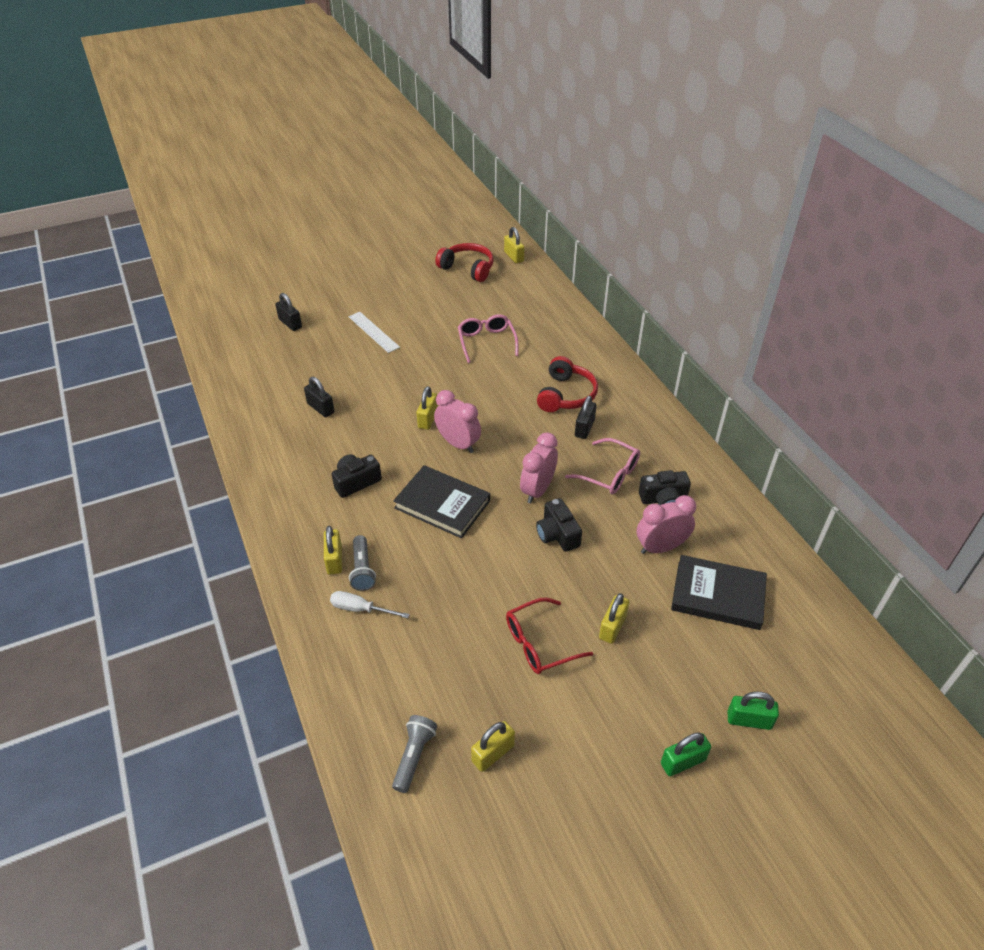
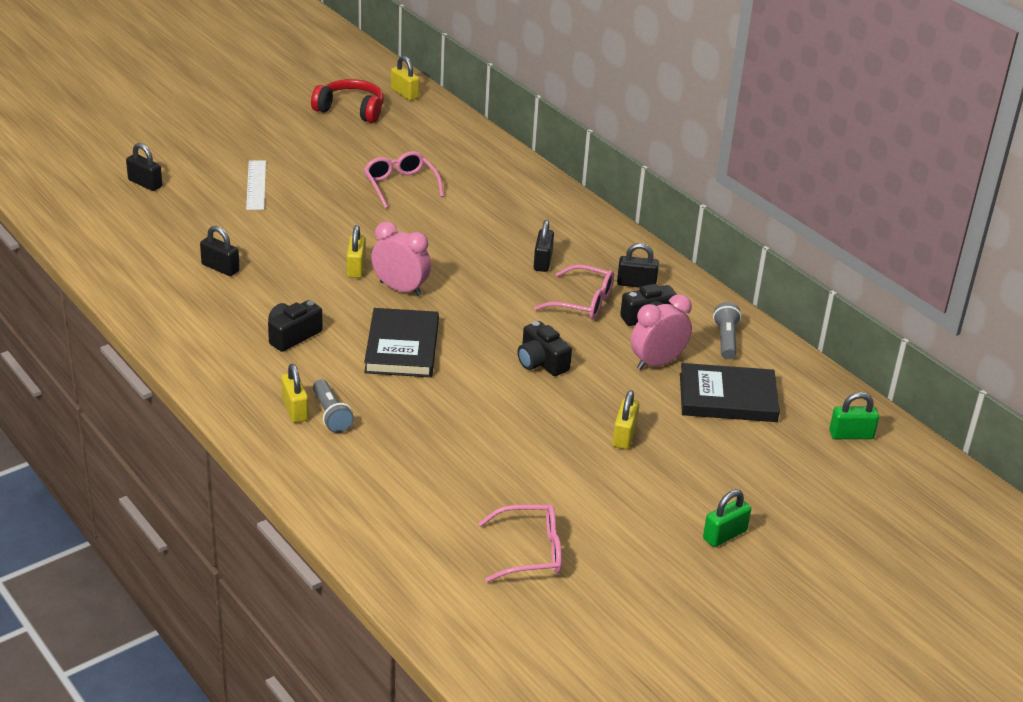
camera: 15 degrees left, 10 degrees down
(361, 609) = (342, 450): white screwdriver -> none
(373, 332) = (256, 185): white ruler -> white ruler turned 45 degrees clockwise
(414, 756) = (447, 564): grey flashlight -> grey flashlight (725, 339)
(442, 504) = (402, 347): black book -> black book turned 75 degrees clockwise
(493, 753) = (529, 552): yellow padlock -> pink glasses
(537, 490) = (506, 324): pink clock -> none
(540, 643) = (551, 457): red glasses -> none
(566, 395) = (512, 231): red headphones -> none
(660, 459) = (636, 284): none -> black padlock
(749, 720) = (782, 495): green padlock -> green padlock (851, 435)

